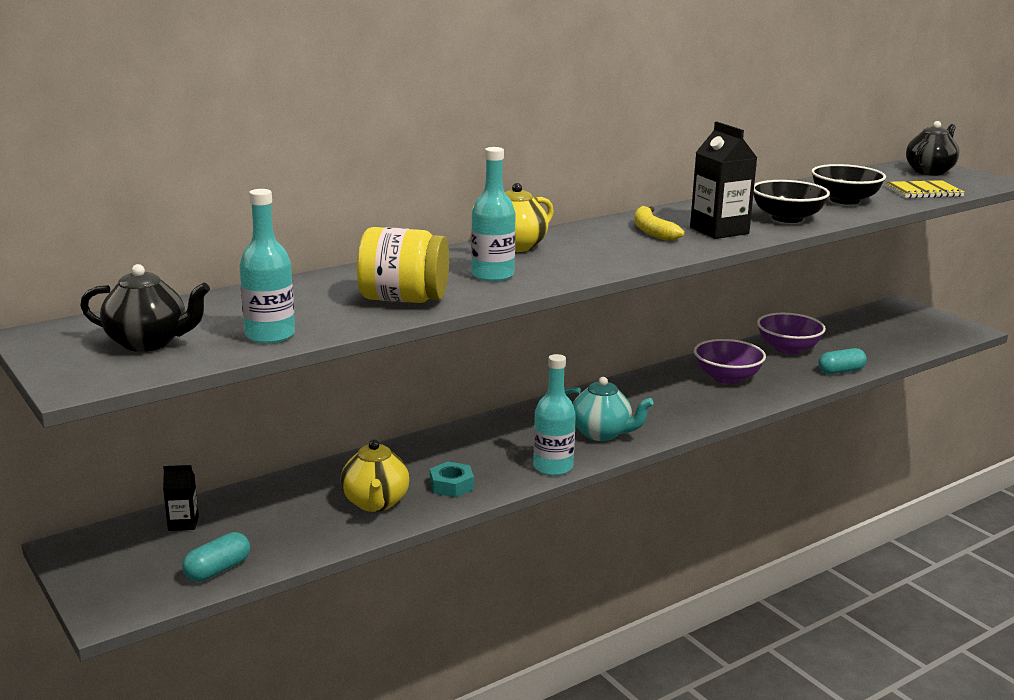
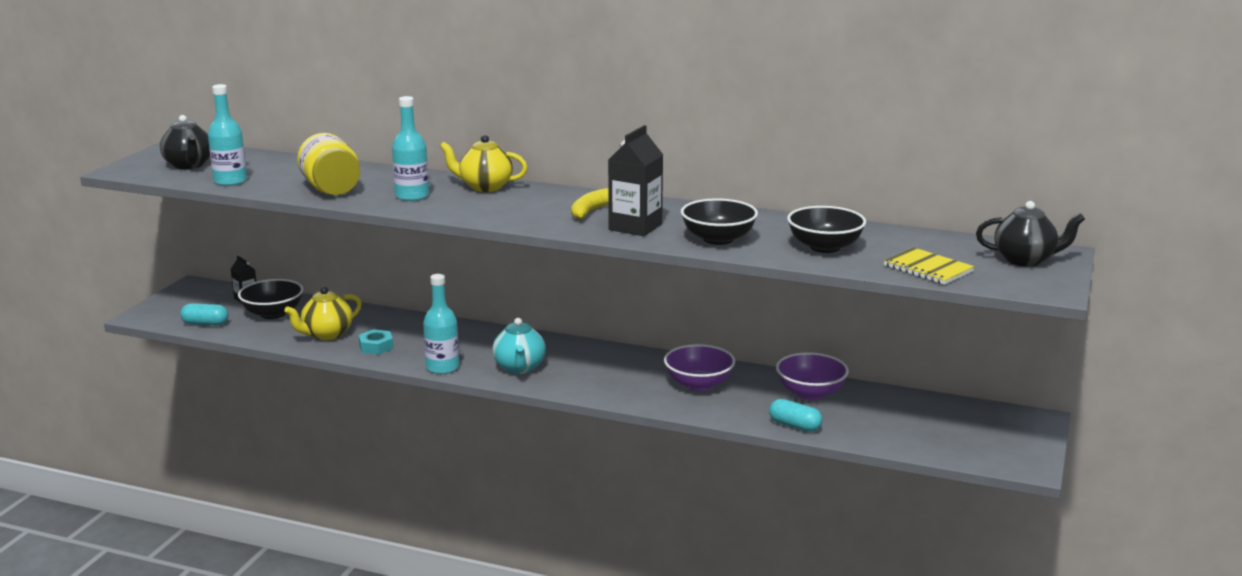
camera: 55 degrees right, 0 degrees up
(261, 518) = (273, 314): none -> black bowl

